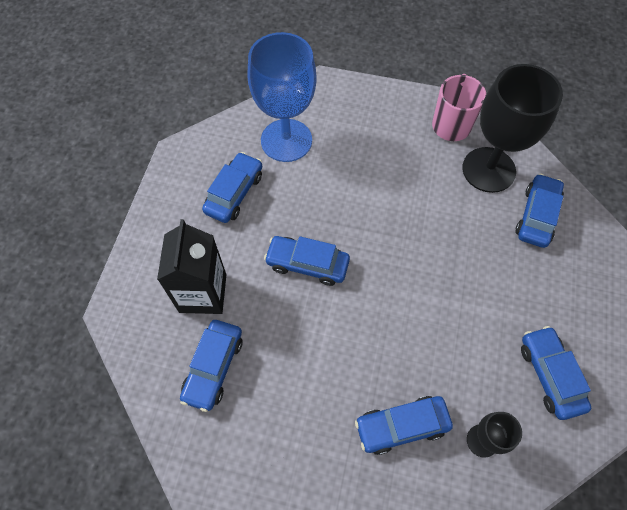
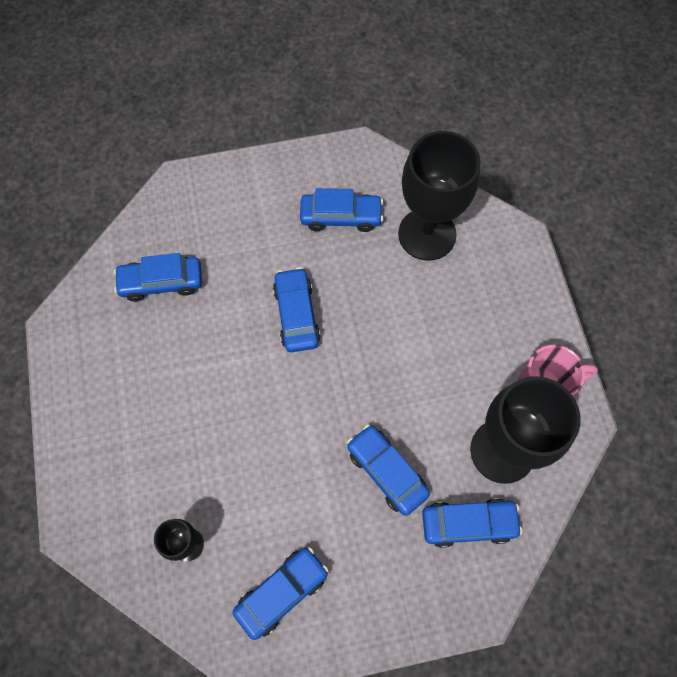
camera: 65 degrees right, 5 degrees up
(203, 293) = (226, 240): black carton -> none
(286, 140) = (427, 234): blue goblet -> black goblet
(401, 426) = (172, 464): blue car -> blue car (387, 472)

